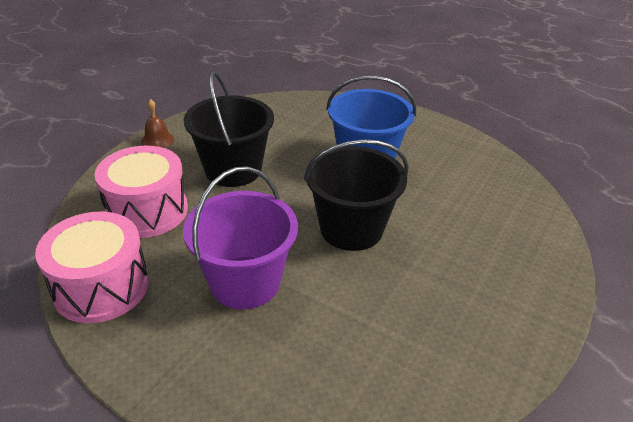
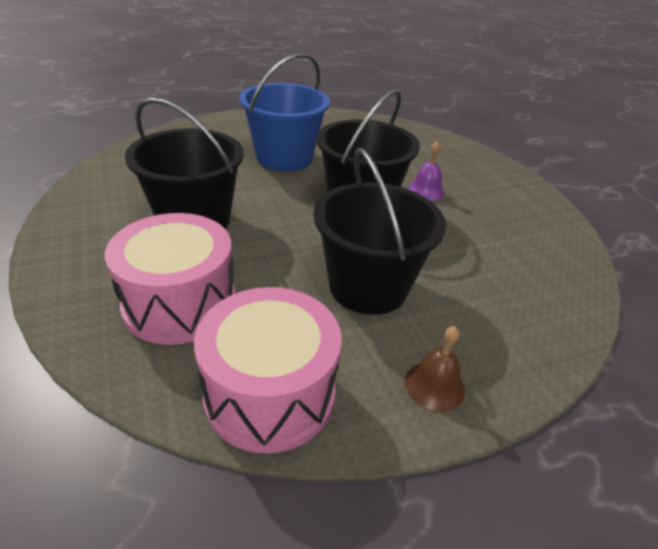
camera: 55 degrees left, 0 degrees up
(157, 140) = (60, 243): brown bell -> brown bell (434, 385)
(245, 282) = (368, 286): purple bucket -> black bucket
(426, 256) = (426, 191): none -> purple bell

